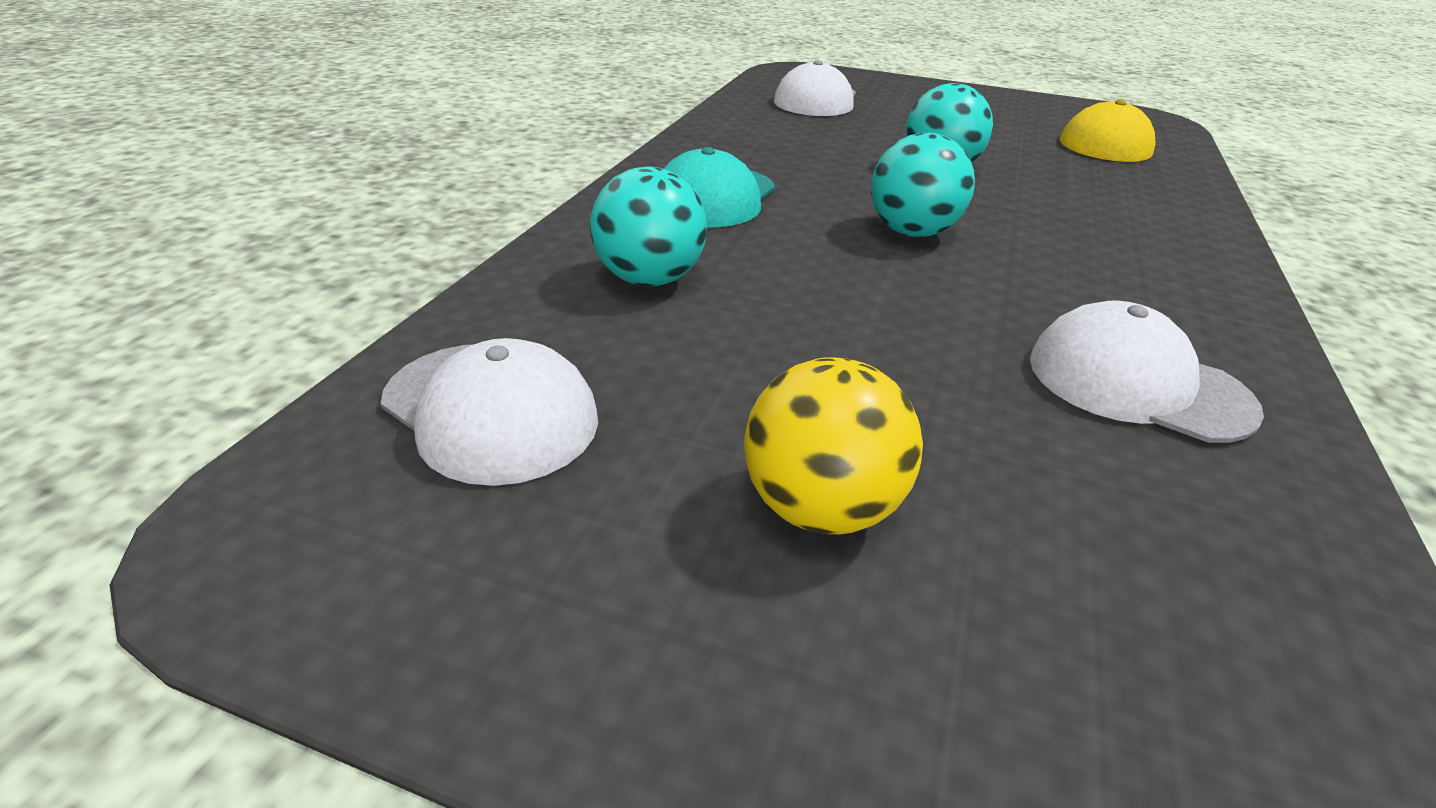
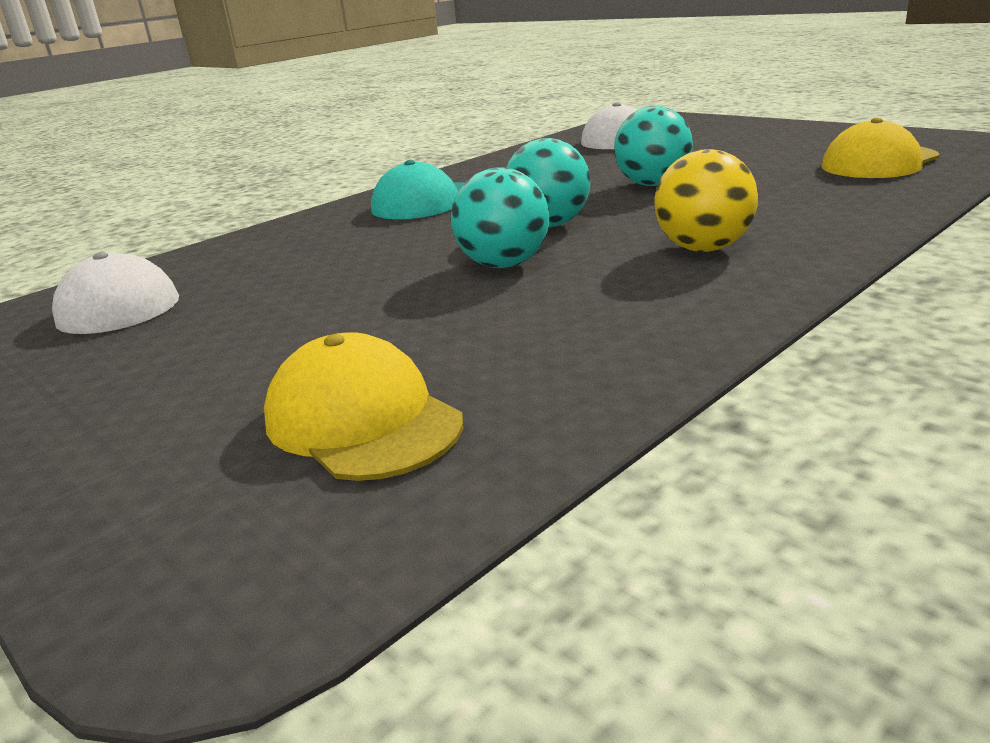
camera: 30 degrees right, 10 degrees down
(649, 279) = (306, 246): turquoise ball -> turquoise ball (504, 265)
(820, 507) = (220, 364): yellow ball -> yellow ball (703, 249)
(1132, 569) = (362, 420): none -> yellow cap
(1137, 384) = (567, 326): white cap -> none

